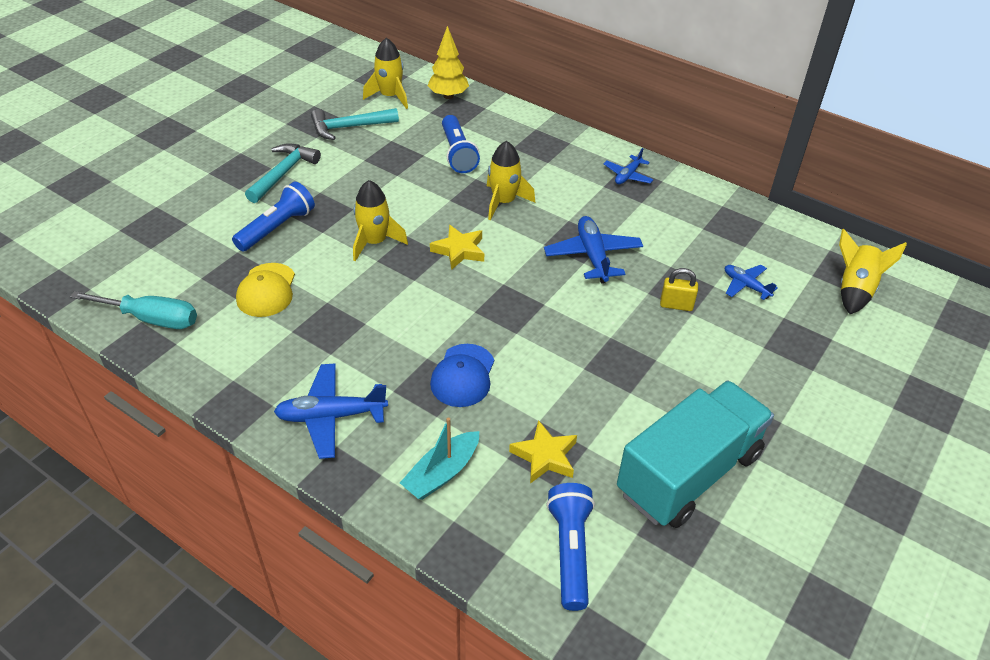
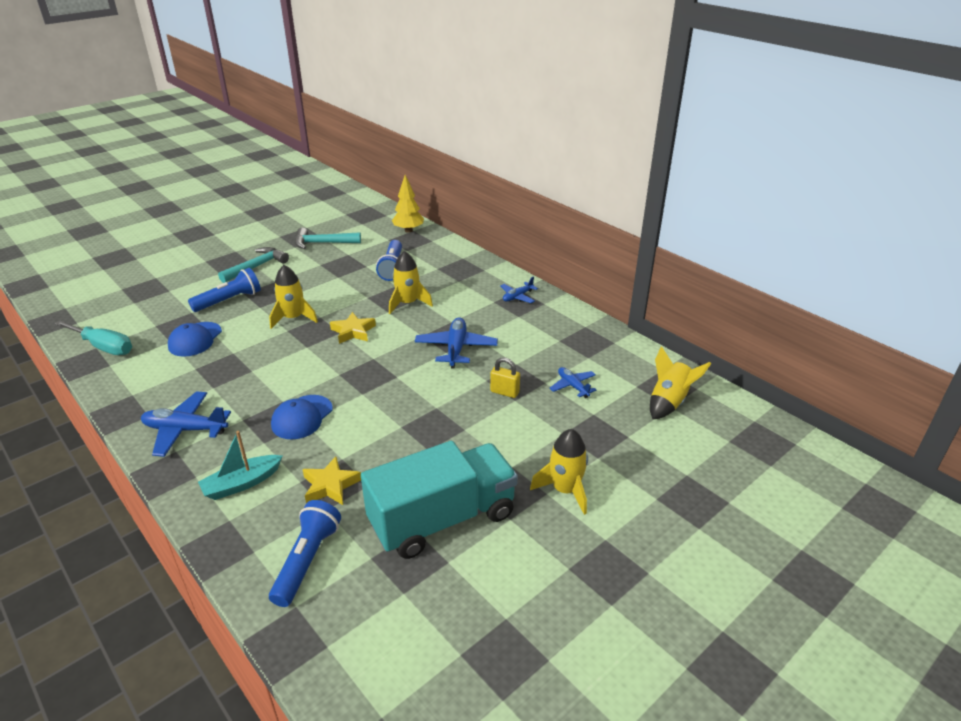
camera: 15 degrees right, 10 degrees down
(266, 290) = (195, 339): yellow cap -> blue cap
(390, 96) = (365, 227): yellow rocket -> yellow rocket (565, 490)

